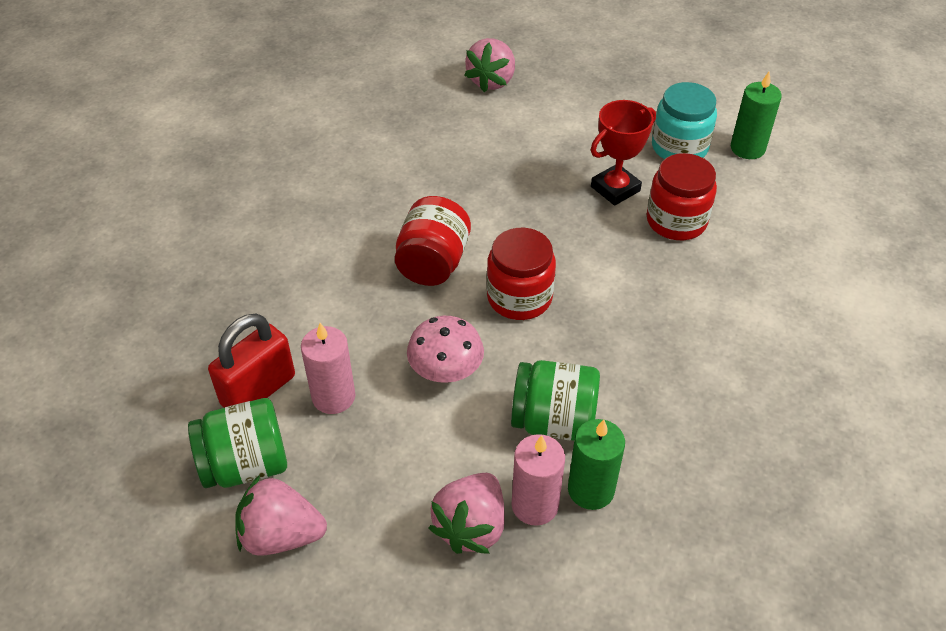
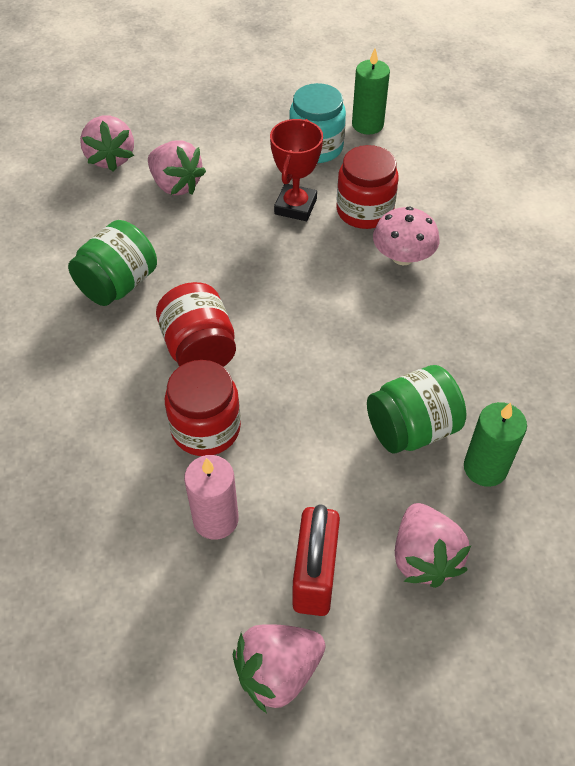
camera: 35 degrees left, 5 degrees up
(246, 464) = (190, 631): green jar -> green jar (118, 284)
(258, 390) = (141, 555): red padlock -> red padlock (314, 576)
(446, 370) = (291, 437): pink mushroom -> pink mushroom (403, 256)
(519, 297) = (297, 340): red jar -> red jar (206, 428)
(526, 125) = (176, 185): none -> pink strawberry
(535, 505) = (456, 507): pink candle -> none

